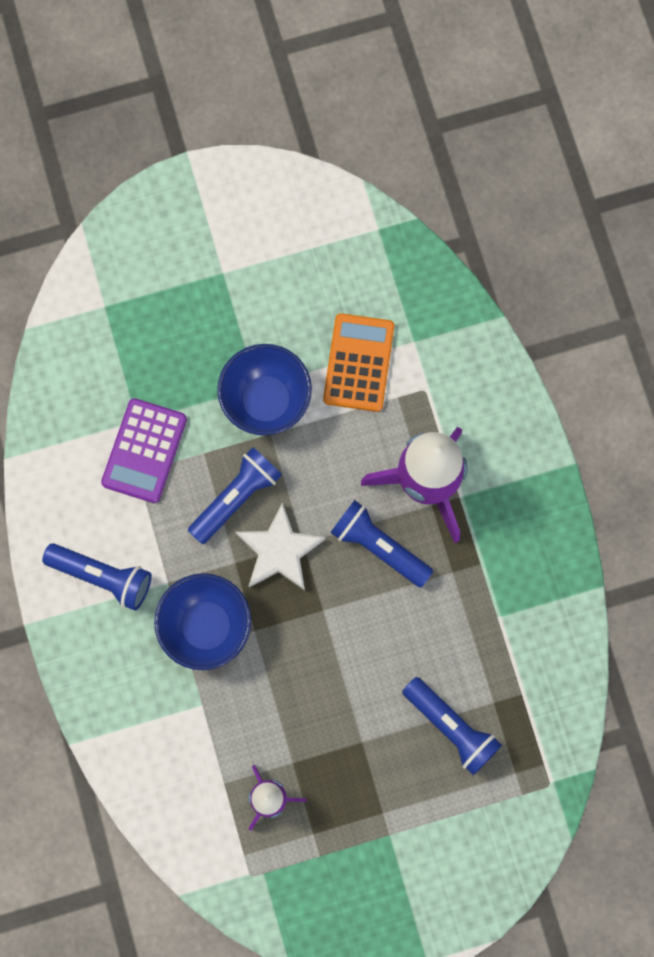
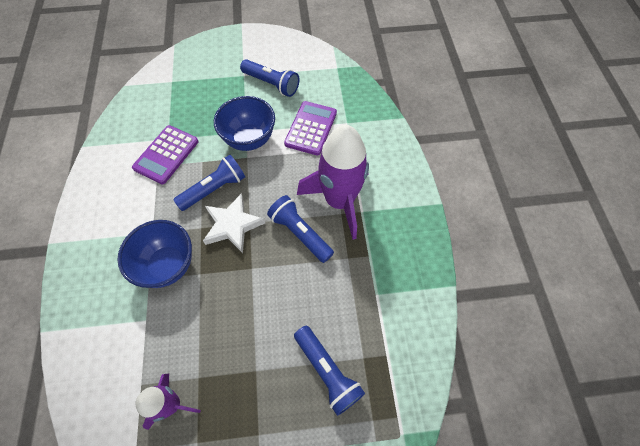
camera: 10 degrees right, 15 degrees down
(102, 576) = (111, 222): blue flashlight -> blue flashlight (271, 84)
(359, 363) = (311, 128): orange calculator -> purple calculator

